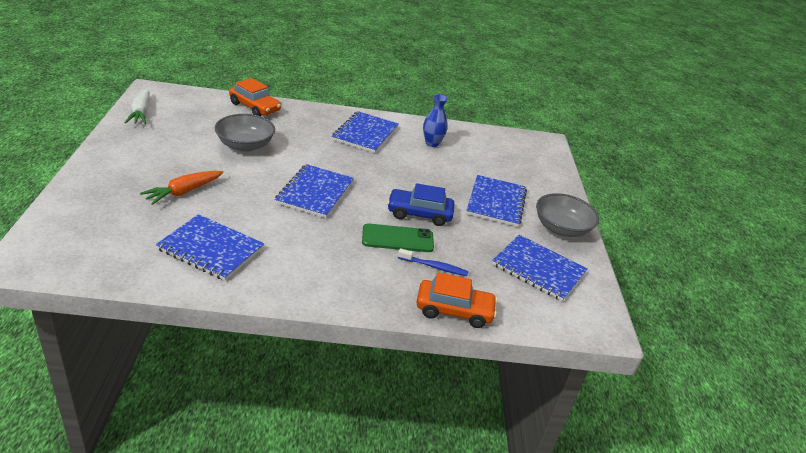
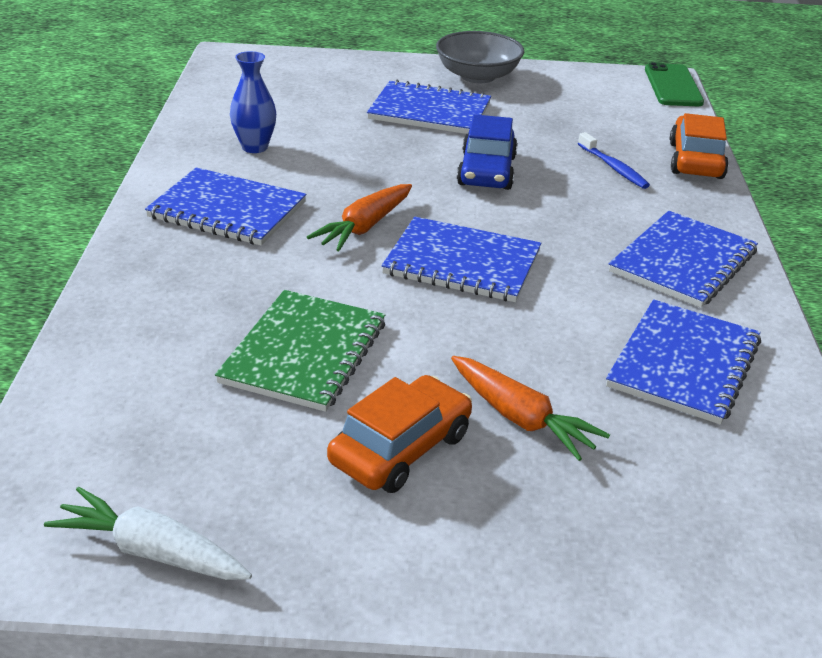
camera: 85 degrees left, 0 degrees up
(141, 113) = (151, 551): white carrot -> white carrot turned 150 degrees counterclockwise
(245, 145) = (304, 353): grey bowl -> green notebook
(255, 107) = (110, 351): orange car -> orange car (400, 448)
(351, 168) = (364, 227): none -> orange carrot
(397, 239) = (562, 191): green phone -> green phone (673, 86)
(434, 267) = (613, 167): blue toothbrush -> blue toothbrush turned 135 degrees clockwise
(538, 269) = (578, 101): blue notebook -> blue notebook (683, 262)

